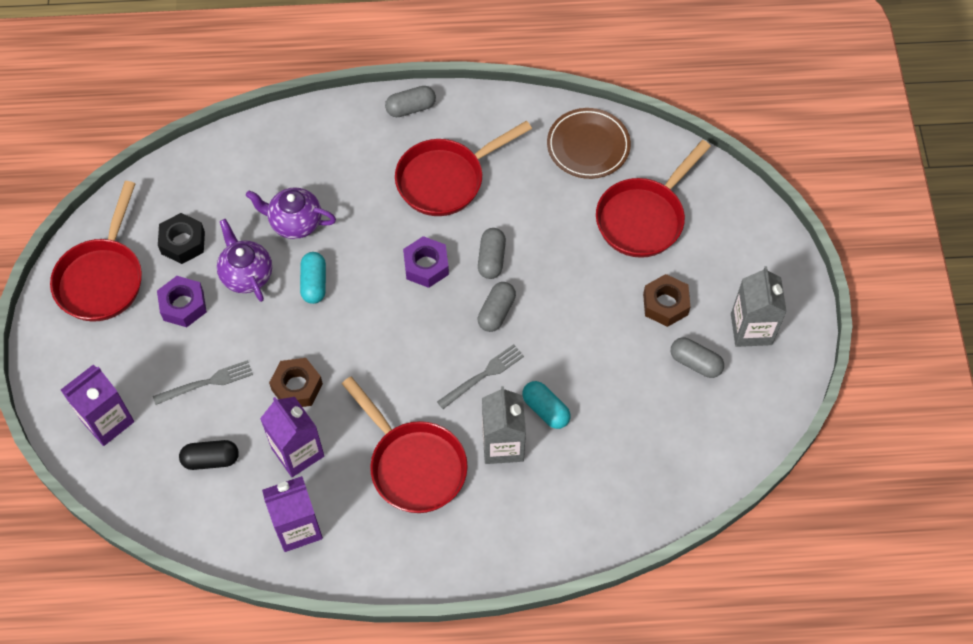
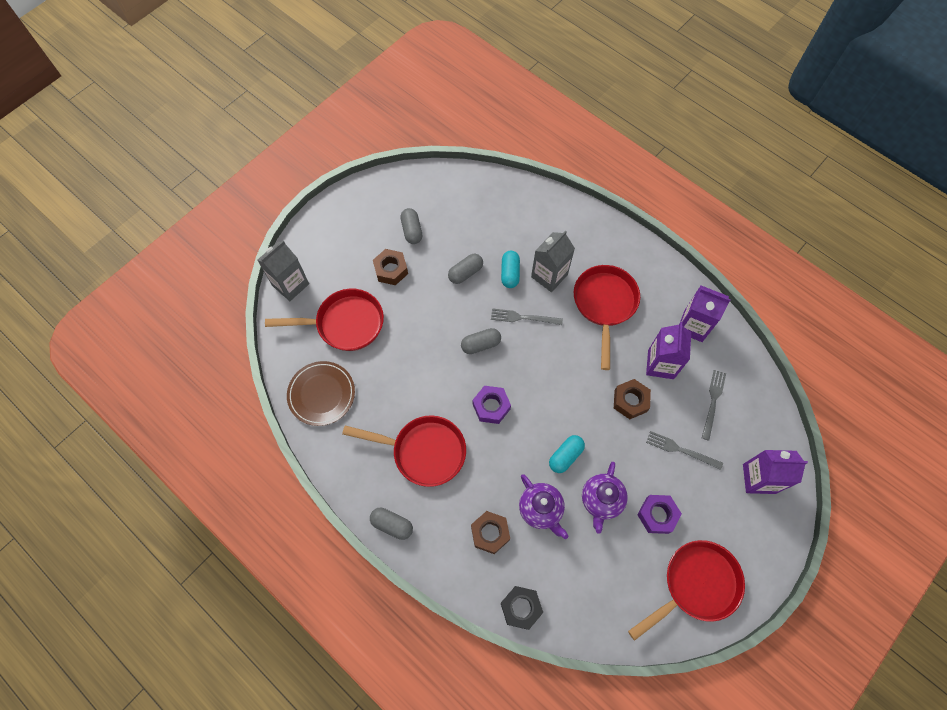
camera: 135 degrees left, 5 degrees up
(183, 242) = (623, 562): black nut -> black nut (521, 608)
(211, 459) = (713, 402): black capsule -> grey fork
(322, 169) = (490, 533): none -> brown nut
(491, 259) = (451, 377): grey capsule -> grey capsule (465, 273)
(751, 329) = (366, 222): grey carton -> grey carton (290, 284)

